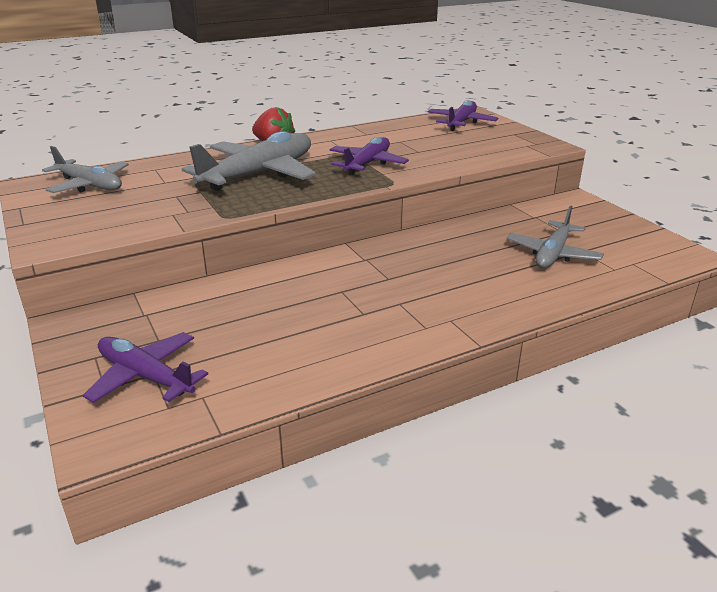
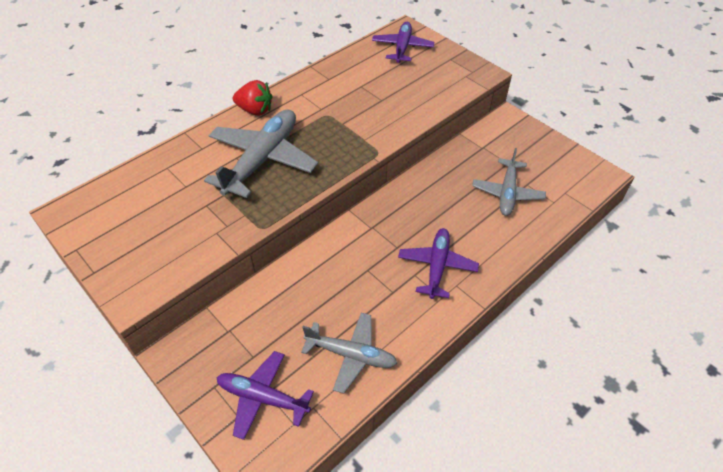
camera: 15 degrees left, 20 degrees up
(90, 185) = (121, 204): grey plane -> grey plane (351, 355)
(367, 164) = (347, 127): purple plane -> purple plane (437, 266)

